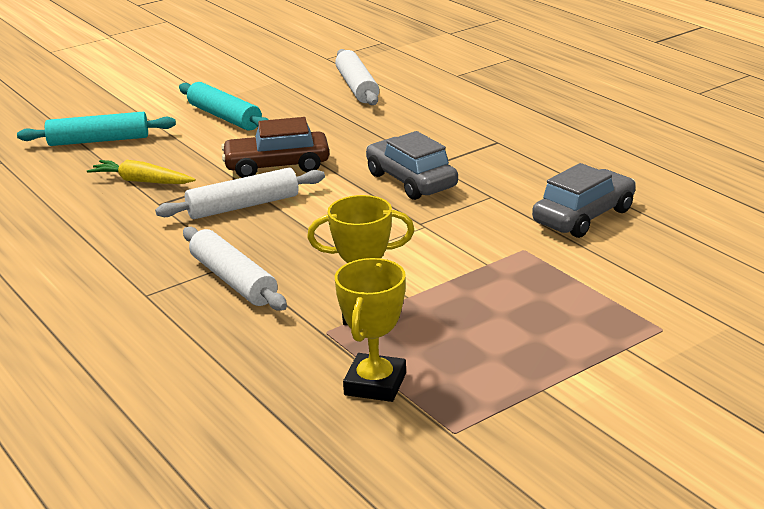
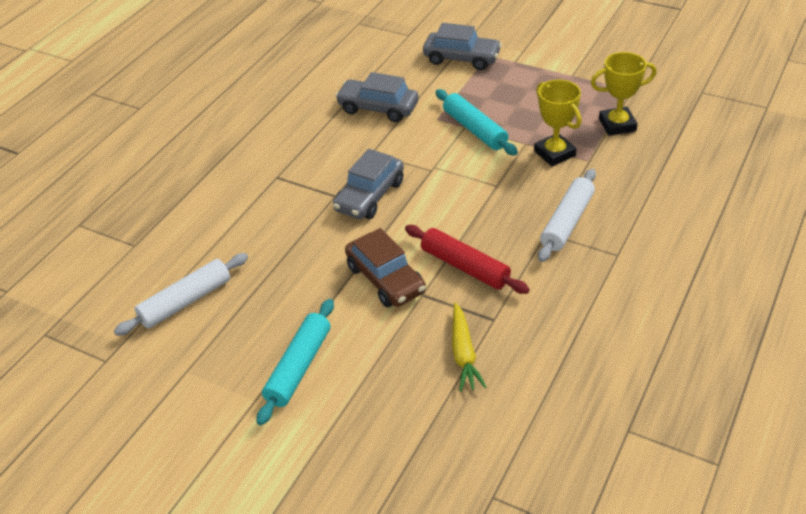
camera: 115 degrees left, 15 degrees up
(98, 140) = (401, 441): turquoise rolling pin -> turquoise rolling pin (474, 129)
(243, 206) = (465, 267): white rolling pin -> red rolling pin
(669, 304) = (462, 58): none -> grey car

